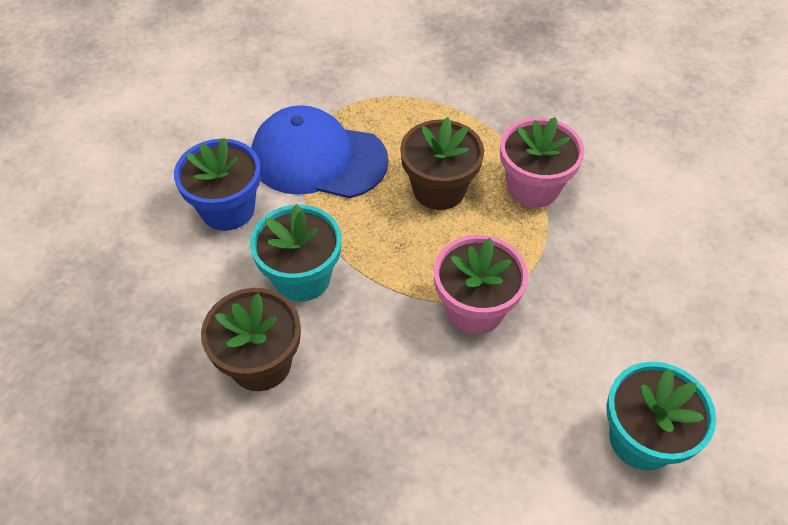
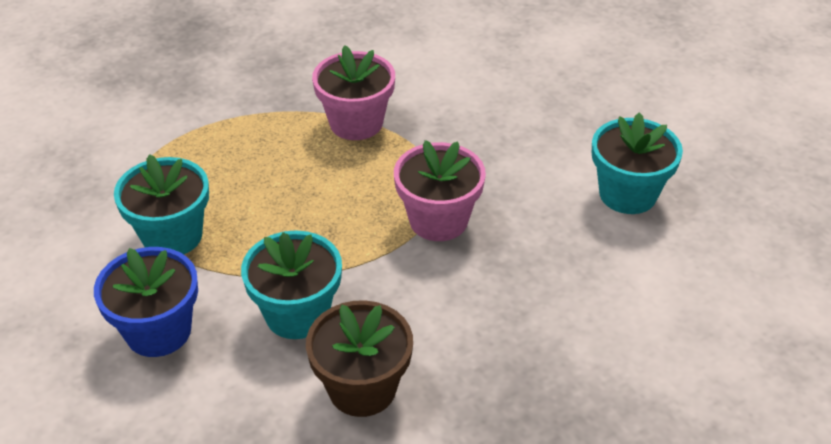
camera: 55 degrees left, 10 degrees down
(318, 158) = (172, 236): blue cap -> turquoise flower pot
(439, 189) = (297, 177): brown flower pot -> none

